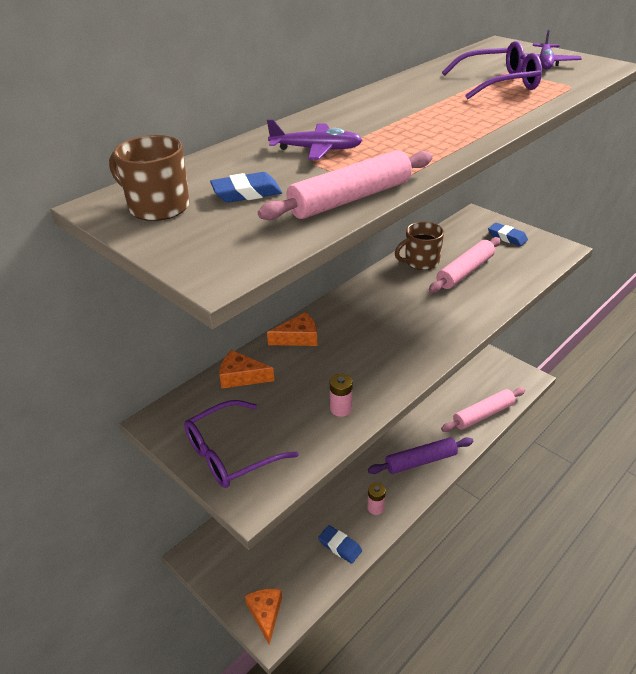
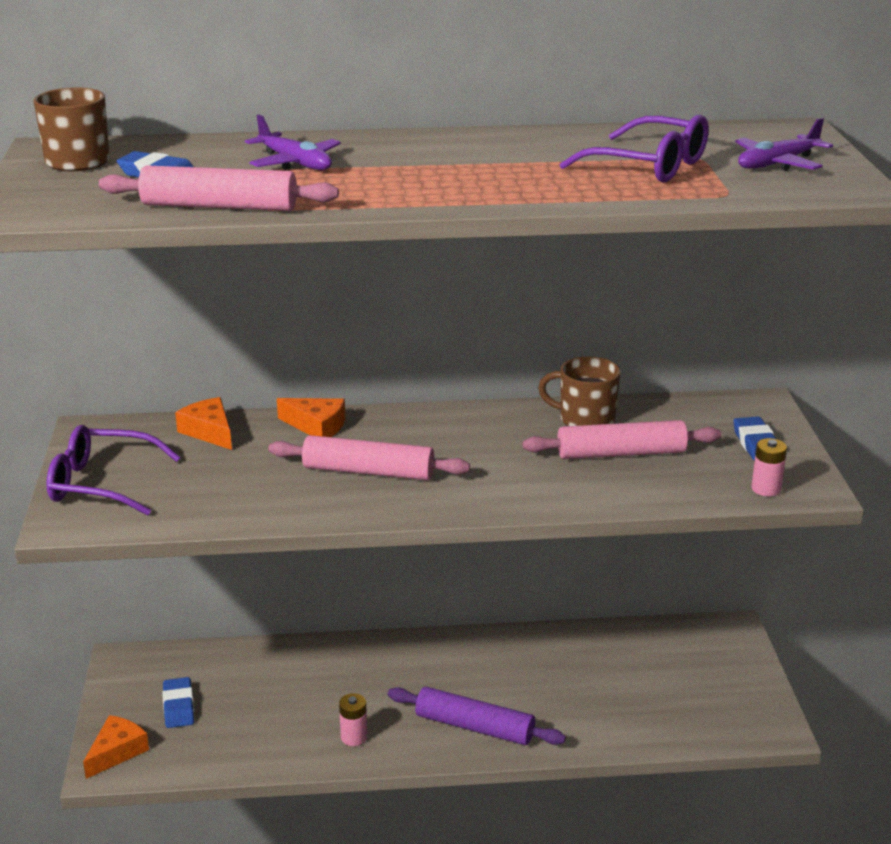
camera: 40 degrees right, 10 degrees down
(340, 546) = (265, 746): blue eraser -> blue eraser (178, 706)
(341, 409) = (250, 502): pink battery -> pink battery (766, 489)
(483, 415) = (634, 729): pink rolling pin -> pink rolling pin (368, 472)

